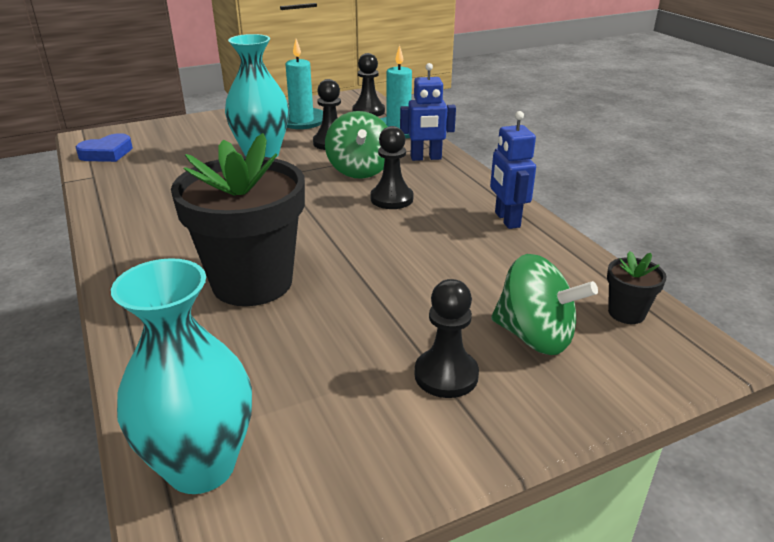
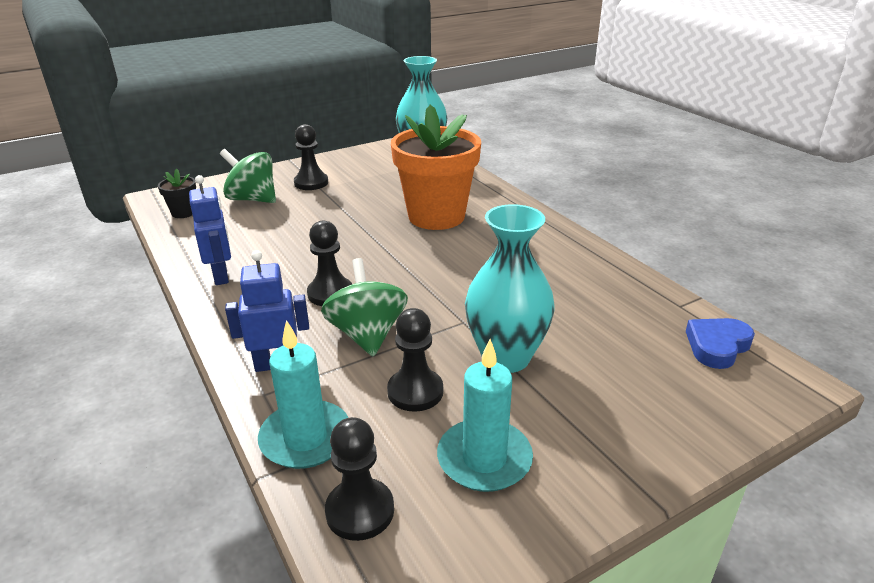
camera: 175 degrees right, 0 degrees up
(252, 282) = (436, 216): black flower pot -> orange flower pot

